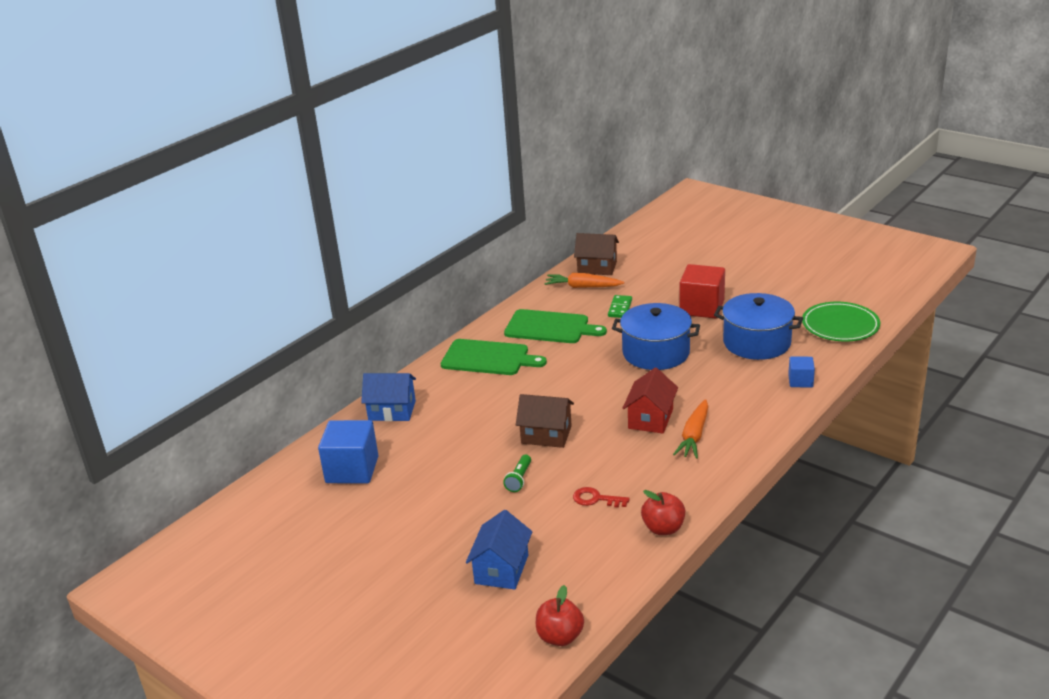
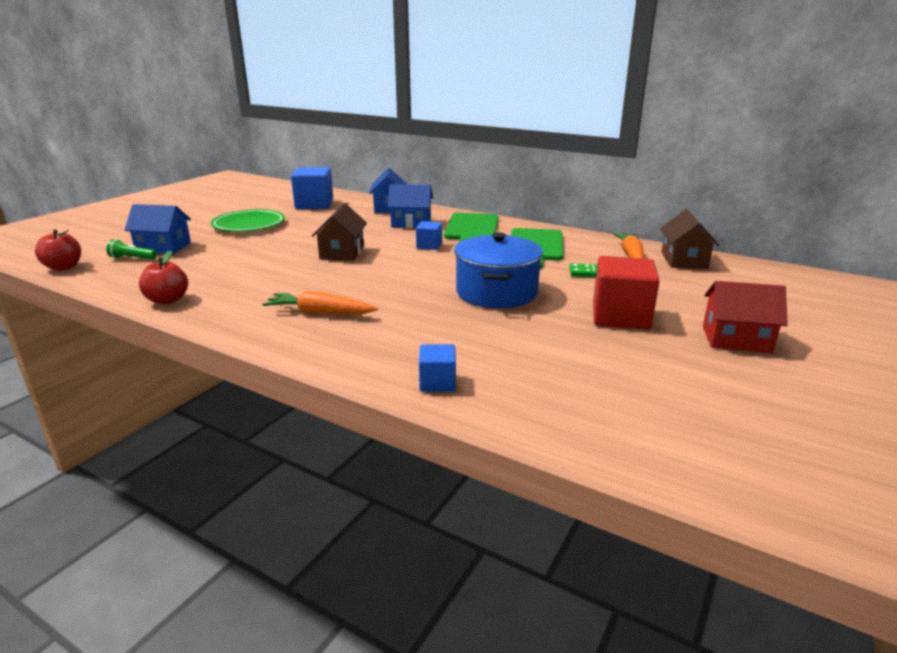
camera: 80 degrees right, 5 degrees down
(457, 394) = (411, 223): none -> blue house
(519, 479) = (278, 247): green flashlight -> green flashlight (132, 258)
(536, 383) = (429, 246): none -> blue cube
(596, 499) = (233, 273): red key -> none
(650, 418) = (359, 292): red house -> red house (736, 339)
(757, 342) = (539, 352): blue pot -> none
(840, 325) = (623, 428): green plate -> green plate (249, 225)

